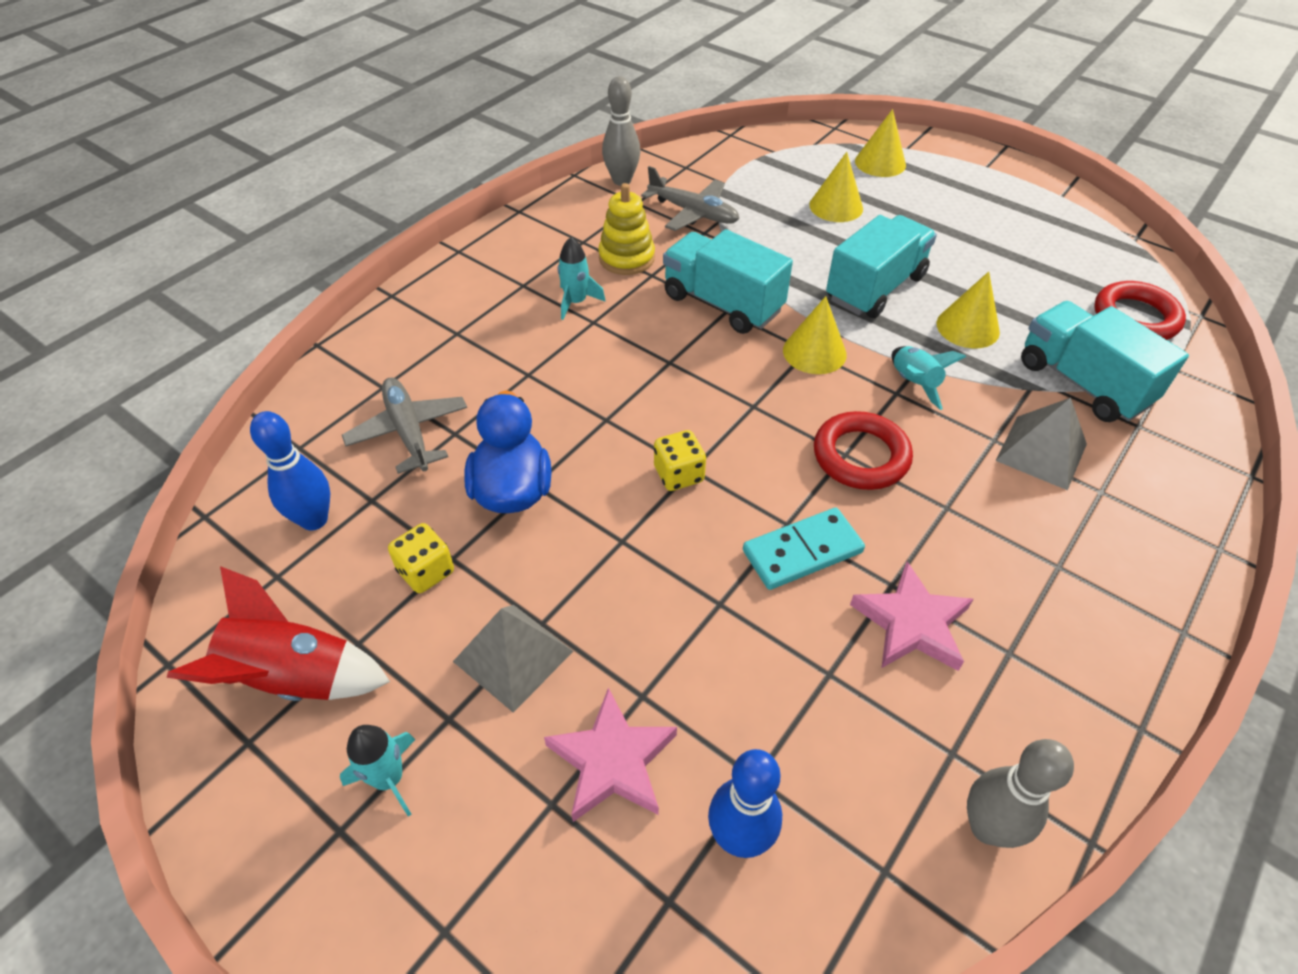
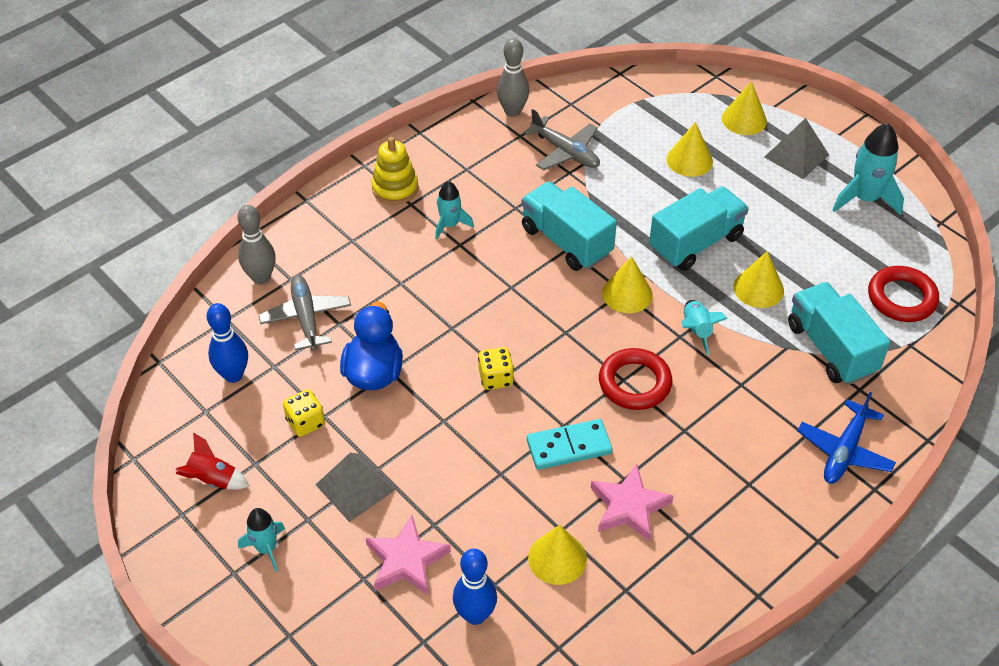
camera: 10 degrees right, 0 degrees up
(294, 678) = (213, 479): red rocket -> red rocket, size x0.60
(626, 258) = (499, 189): yellow stacking toy -> yellow stacking toy (395, 188)
(836, 719) = (557, 558): none -> yellow cone
(987, 827) = (631, 635): grey bowling pin -> grey bowling pin (261, 277)
(1041, 452) = (773, 399): grey pyramid -> grey pyramid (796, 156)
(1044, 222) = (865, 198): none -> turquoise rocket
(1158, 504) = (844, 451): none -> blue plane

